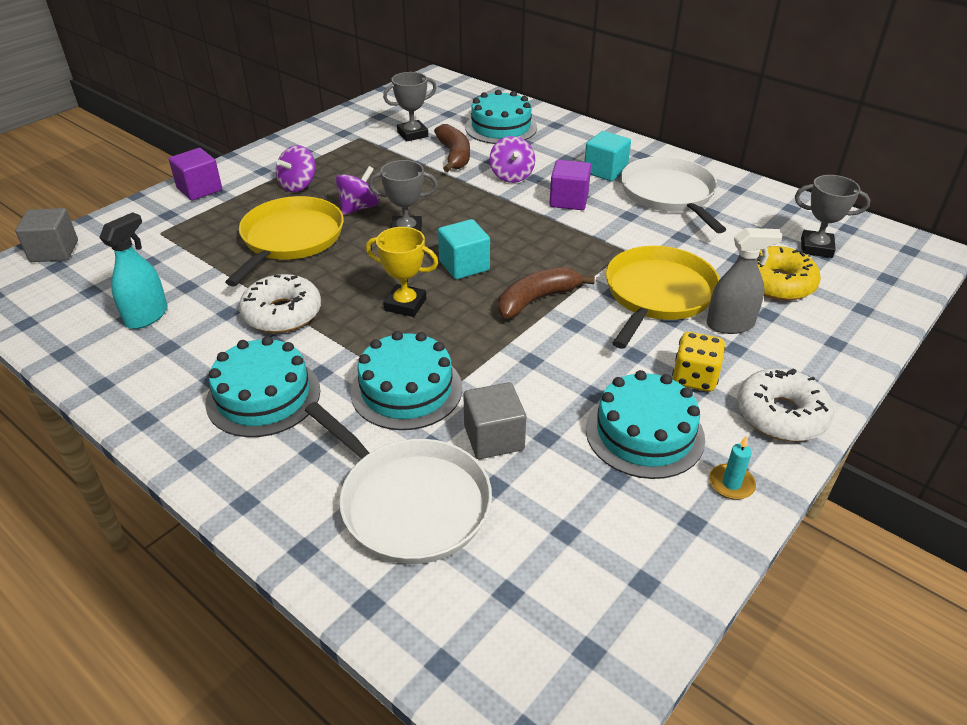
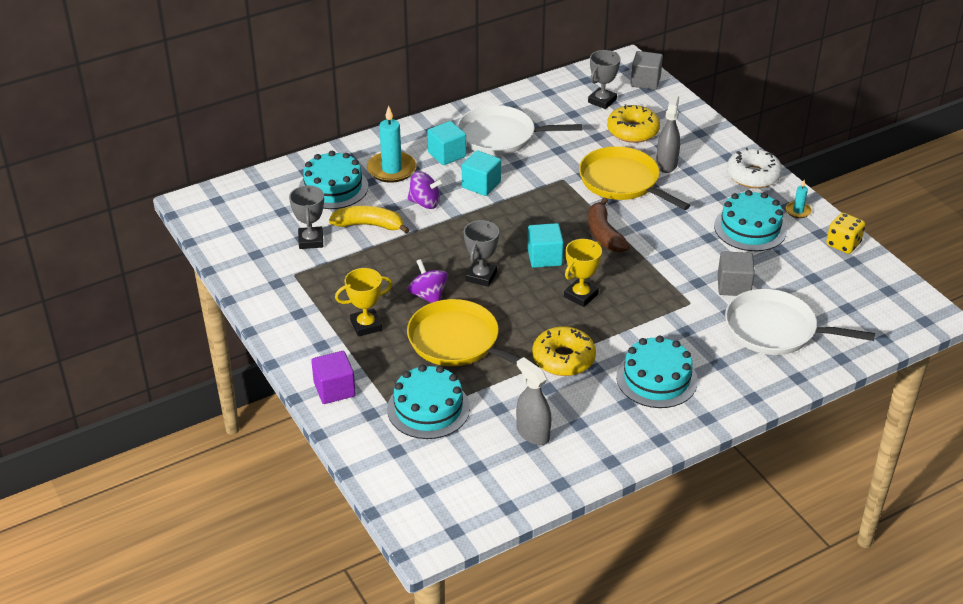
camera: 70 degrees left, 0 degrees up
(54, 251) = (398, 491): grey cube -> grey cube (645, 81)
(147, 316) = (533, 433): turquoise spray bottle -> grey spray bottle
(282, 313) = (563, 359): white donut -> yellow donut
(298, 185) = (366, 325): purple spinning top -> yellow trophy
(406, 389) = (675, 312): turquoise cake -> turquoise cake (428, 408)
(410, 502) = (775, 329): white pan -> white pan turned 135 degrees counterclockwise
(454, 156) = (369, 225): brown banana -> yellow banana
(553, 148) = (391, 169): none -> turquoise candle
(569, 200) = (481, 185): purple cube -> turquoise cube
(694, 378) = (710, 195): yellow dice -> yellow dice (843, 244)

